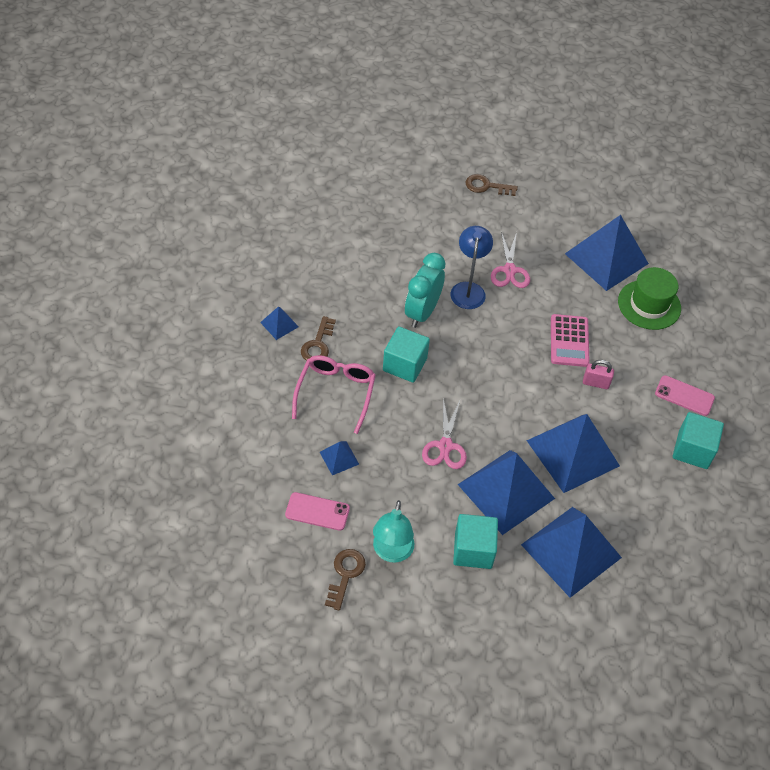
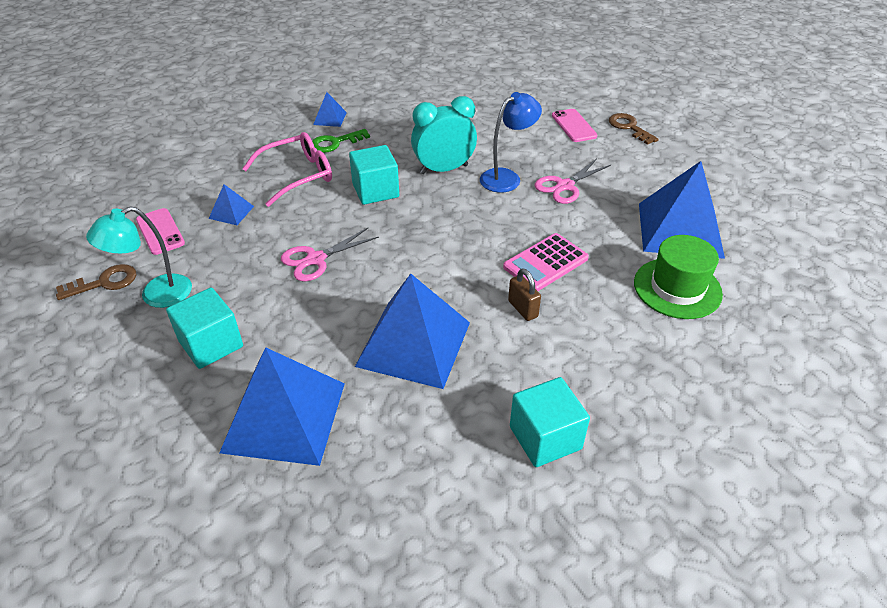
camera: 50 degrees right, 10 degrees down
(318, 344) = (335, 143): brown key -> green key
(506, 491) = (308, 325): blue pyramid -> none
(595, 383) = (522, 309): pink padlock -> brown padlock
(684, 396) = (607, 384): pink phone -> pink phone (574, 126)

